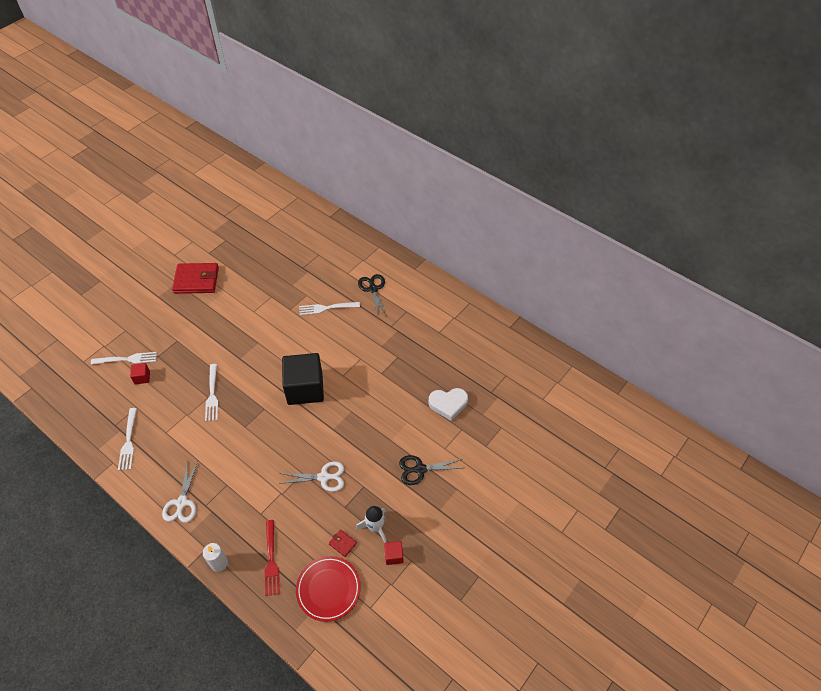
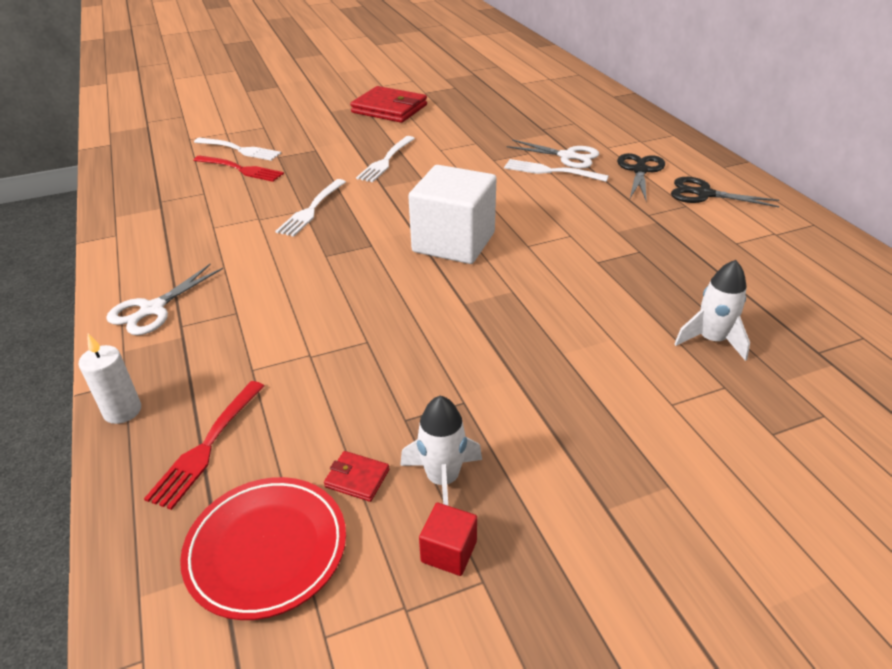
camera: 30 degrees right, 15 degrees down
(128, 441) = (158, 220): white fork -> white fork (386, 160)
(142, 377) = (240, 169): red cube -> red fork
(305, 388) = (453, 242): black cube -> white cube
(324, 477) = (400, 361): white scissors -> white scissors (567, 156)
(342, 543) = (357, 478): red wallet -> red wallet turned 45 degrees counterclockwise
(419, 469) = (598, 418): black scissors -> black scissors (703, 194)
(448, 404) = (711, 340): white heart -> white rocket

